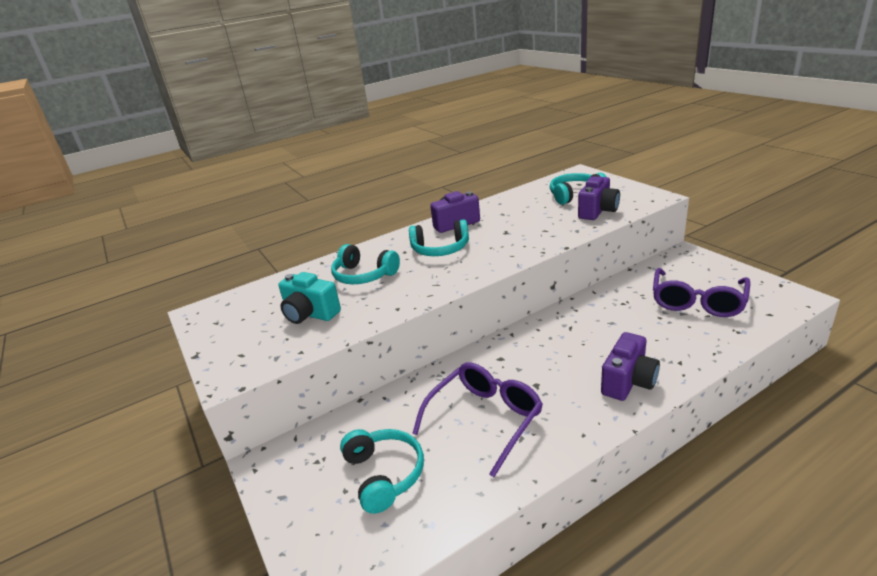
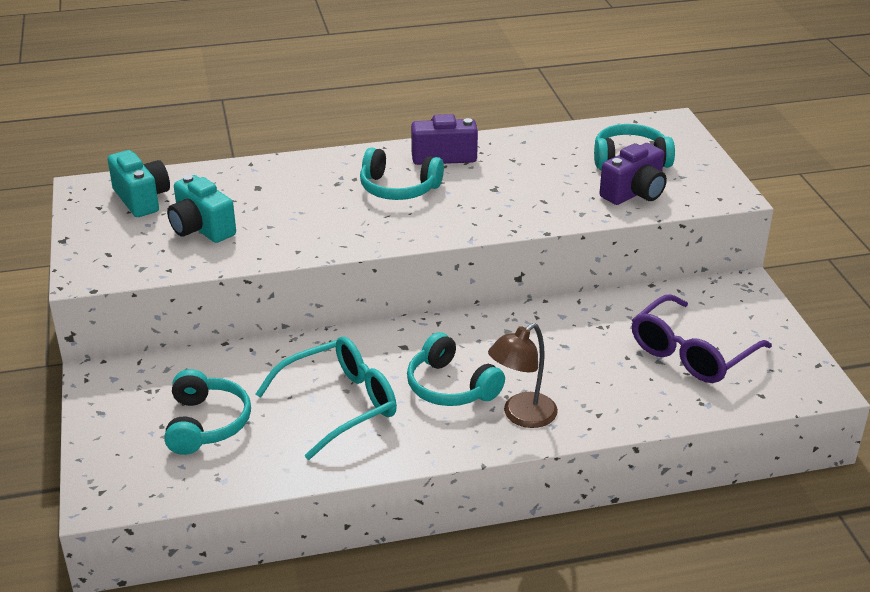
camera: 15 degrees right, 5 degrees up
(249, 307) = (142, 199): none -> turquoise camera
(364, 275) = (288, 197): turquoise headphones -> turquoise headphones (451, 386)
(484, 420) = (339, 405): purple glasses -> turquoise glasses
(628, 382) = (522, 416): purple camera -> brown lamp

